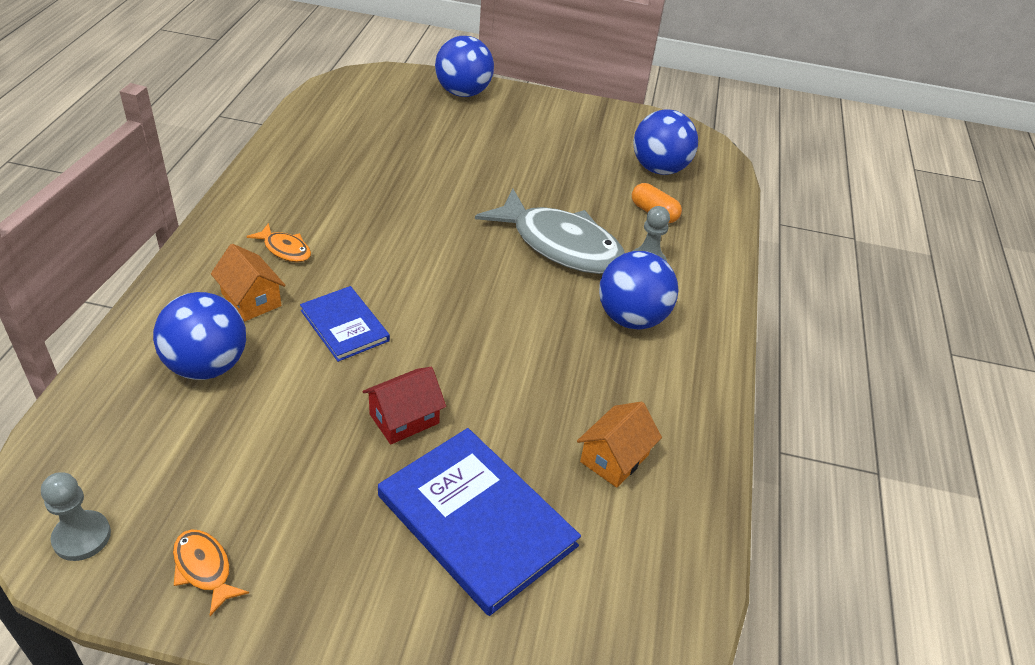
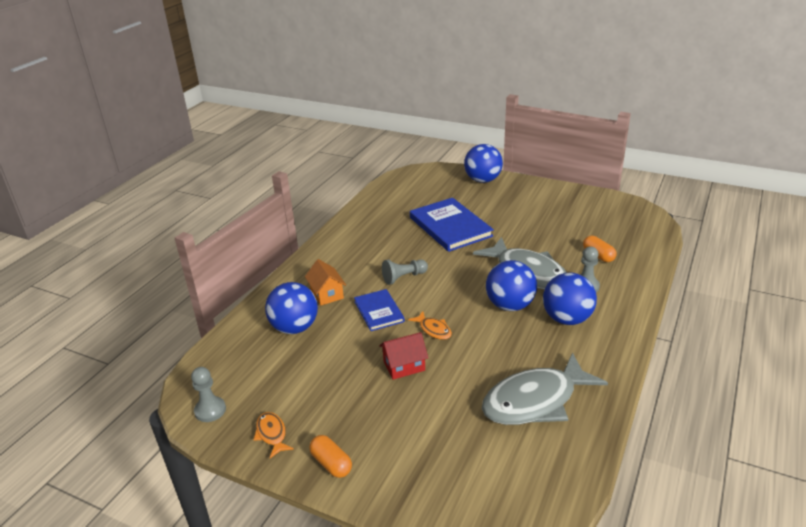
camera: 20 degrees right, 10 degrees down
(285, 249) = (352, 267): orange fish -> orange fish (433, 330)
(319, 609) = (331, 463): none -> orange capsule
(373, 263) = (404, 277): none -> grey pawn
(477, 520) = (437, 427): blue book -> blue book (450, 227)
(614, 458) = (535, 401): orange house -> grey fish
(659, 169) = (608, 228): blue ball -> blue ball (510, 305)

